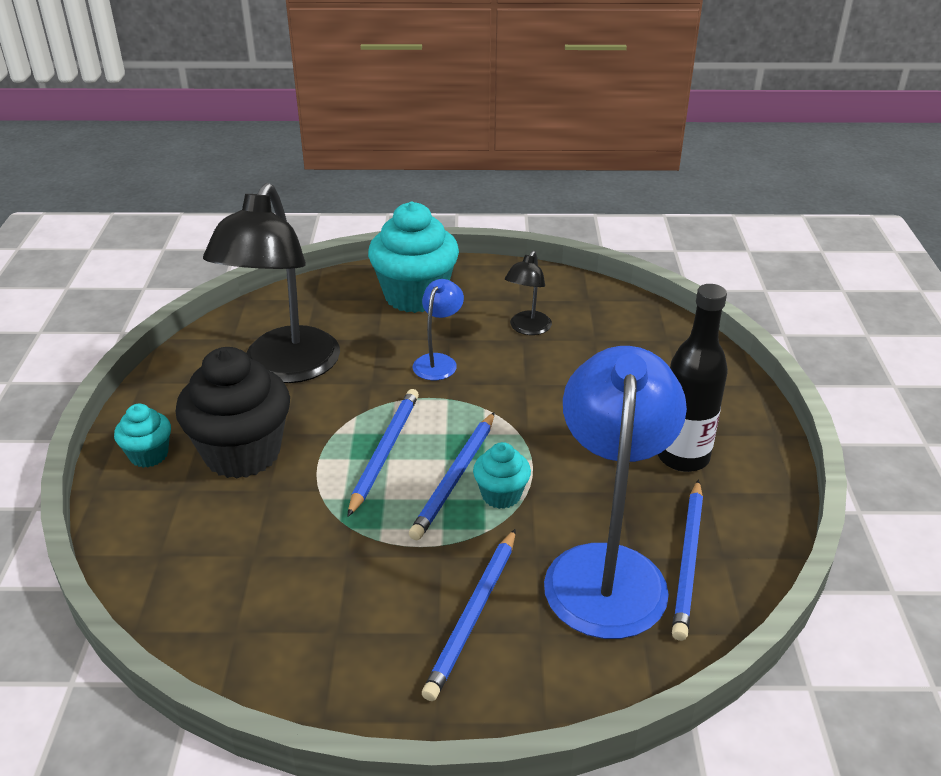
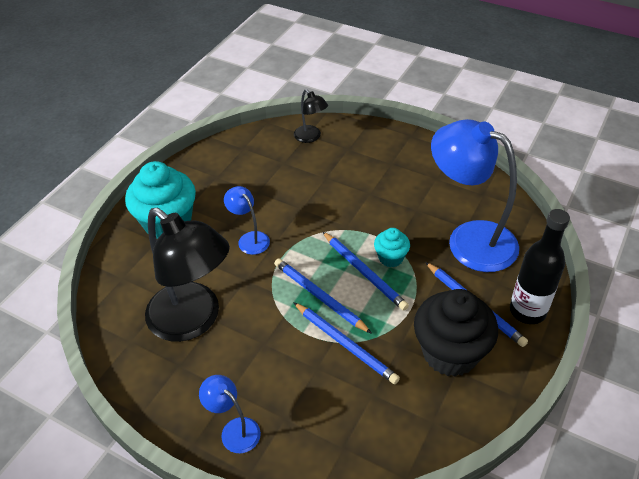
camera: 60 degrees left, 10 degrees up
(149, 455) = (234, 430): turquoise cupcake -> blue lamp
(242, 453) = (270, 372): black cupcake -> black cupcake (450, 353)
(527, 328) = (249, 186): black lamp -> black lamp (311, 137)
(683, 457) = (406, 175): black bottle -> black bottle (527, 311)
(688, 561) = (479, 207): blue pencil -> blue pencil (345, 344)

